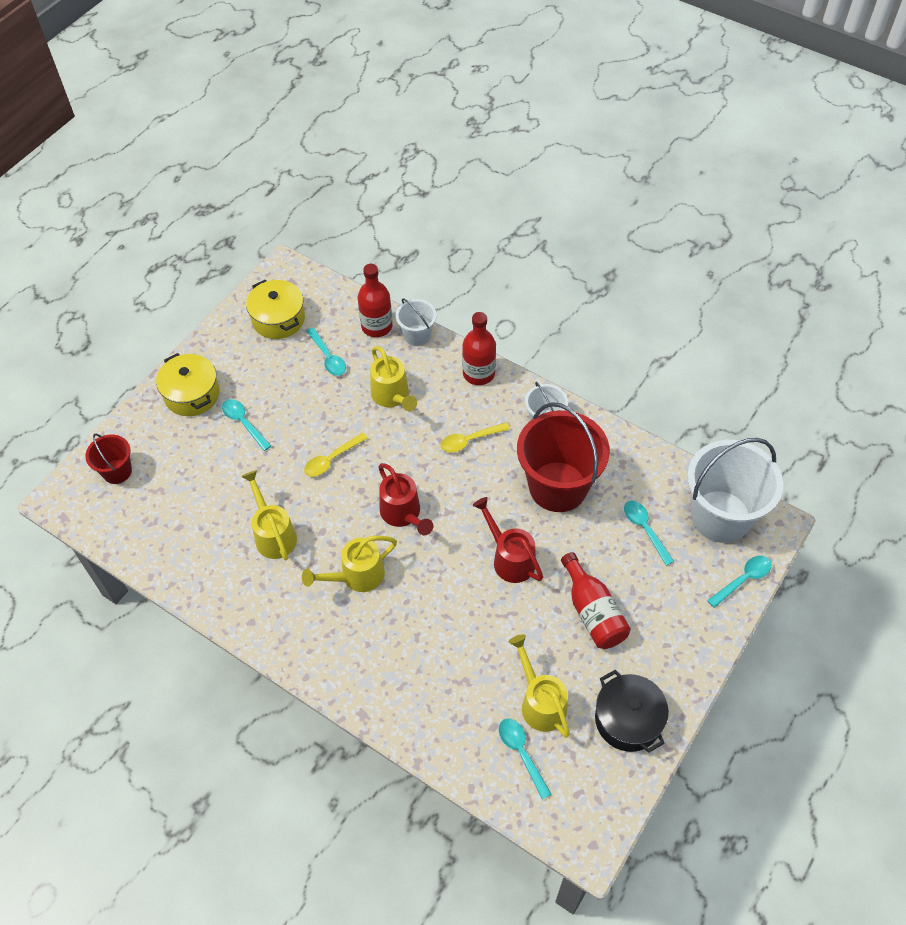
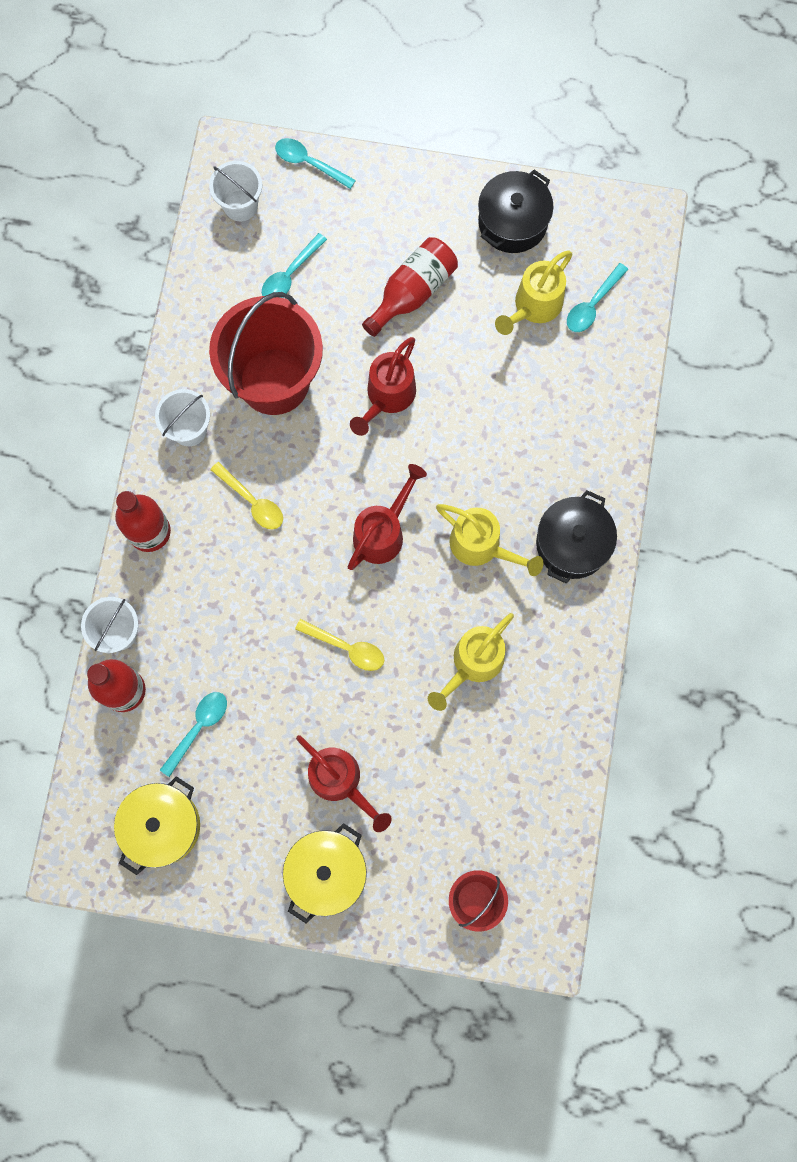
camera: 115 degrees left, 20 degrees up
(244, 423) = (340, 781): turquoise spoon -> red watering can
(323, 642) = (572, 543): none -> black pot
(392, 397) = (226, 619): yellow watering can -> none
(720, 516) = (240, 205): white bucket -> white bucket, size x0.50

